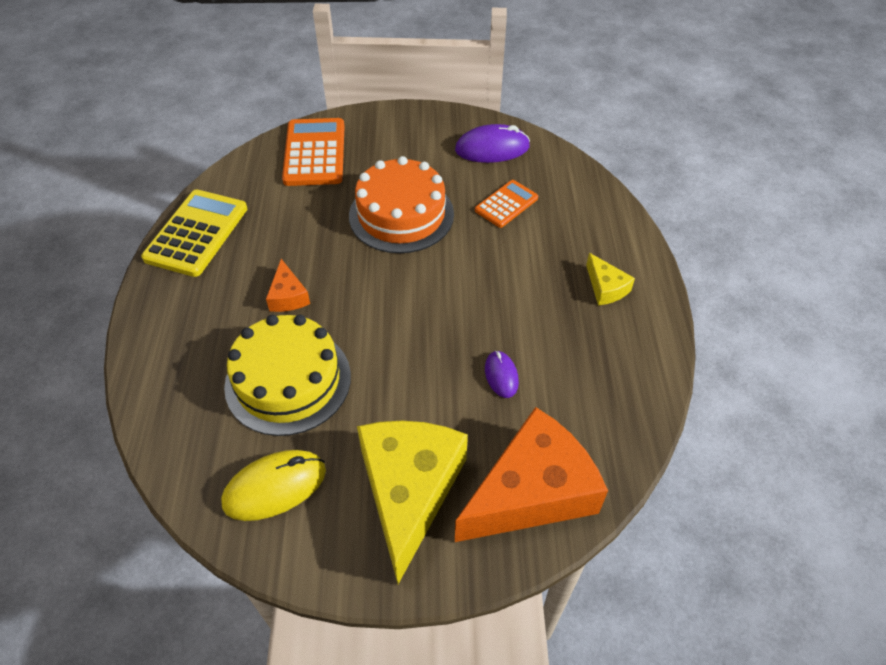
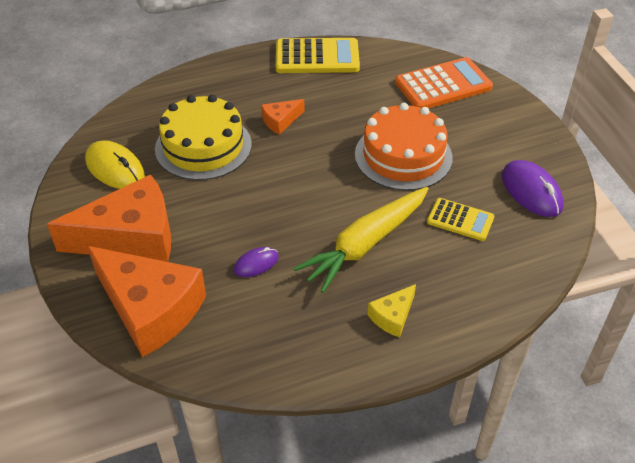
camera: 70 degrees right, 5 degrees down
(409, 491) = (131, 237): yellow cheese -> orange cheese
(506, 204) = (460, 220): orange calculator -> yellow calculator
(509, 280) = (365, 244): none -> yellow carrot

